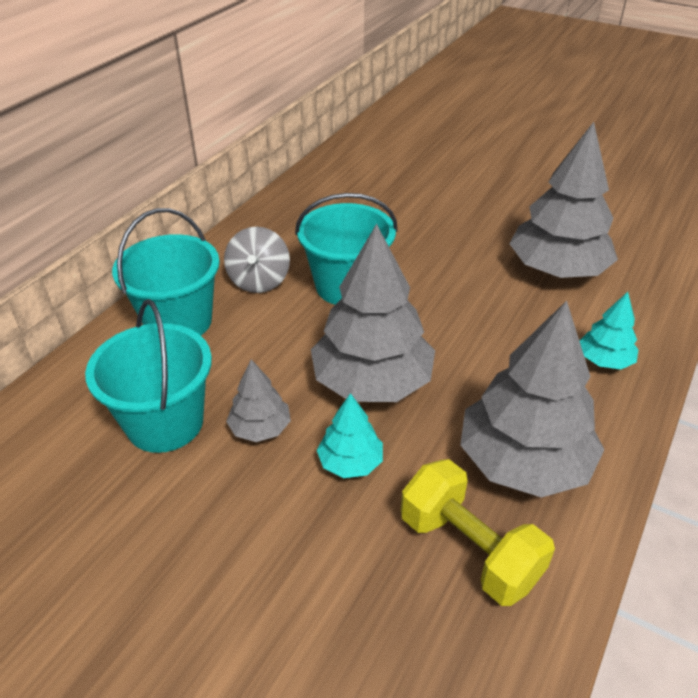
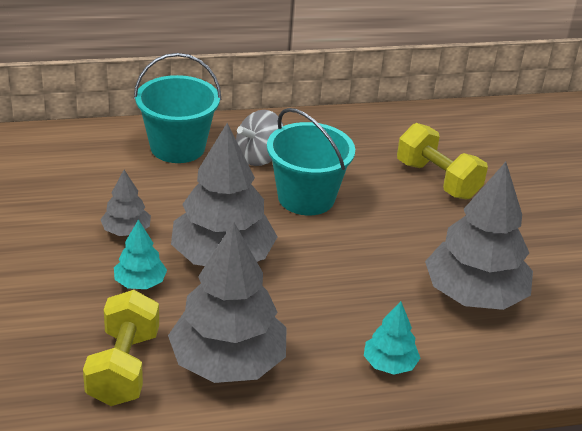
camera: 45 degrees right, 5 degrees down
(165, 422) = (89, 192): turquoise bucket -> none
(403, 210) = (437, 180): none -> yellow dumbbell

